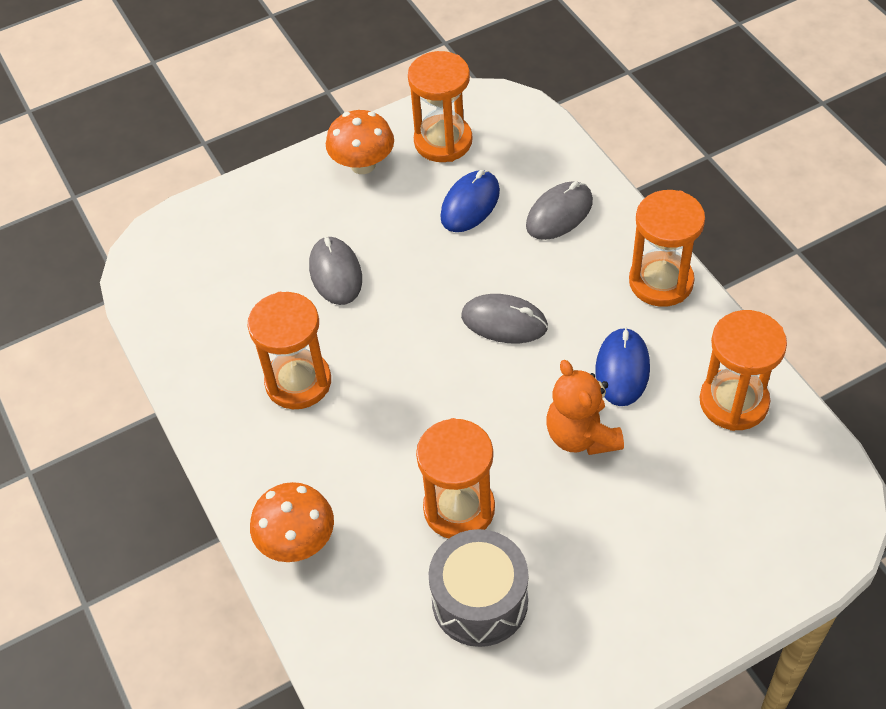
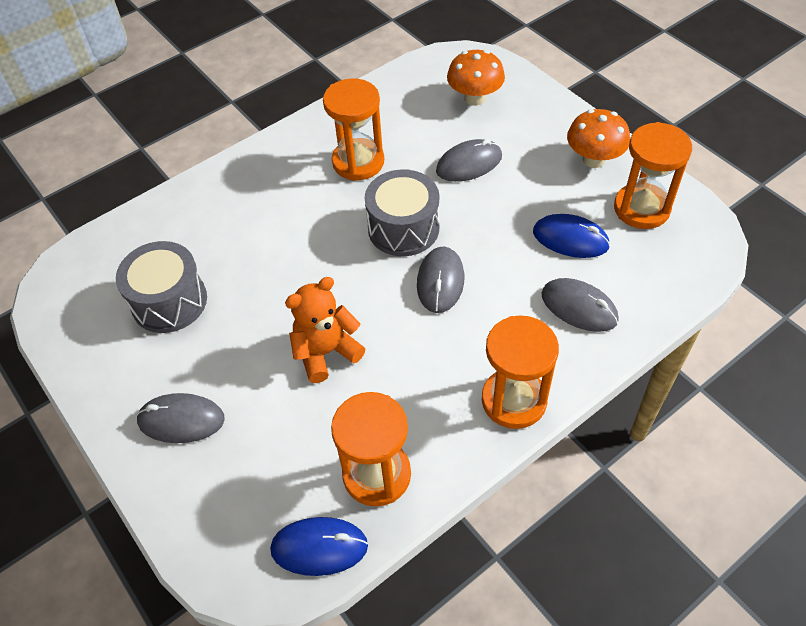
camera: 80 degrees right, 0 degrees up
(297, 542) = (220, 188): orange mushroom -> orange mushroom (474, 98)
(419, 347) = (403, 228): none -> grey drum
(459, 508) = (250, 277): orange hourglass -> none
(622, 369) = (402, 377): blue mouse -> blue mouse (319, 547)
(654, 584) = (181, 420): none -> grey mouse

